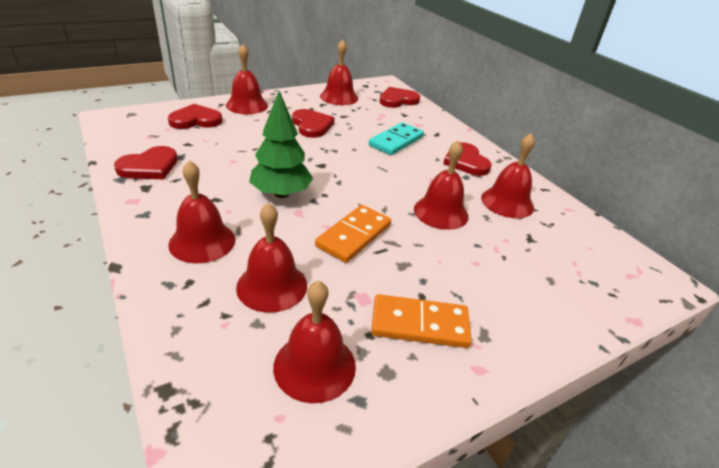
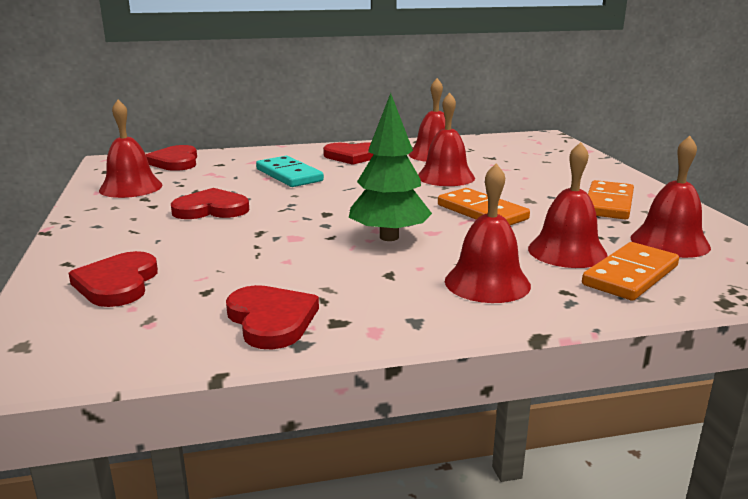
camera: 70 degrees left, 15 degrees down
(222, 325) = (630, 275): none -> orange domino
(247, 105) = (95, 244): red bell -> none

